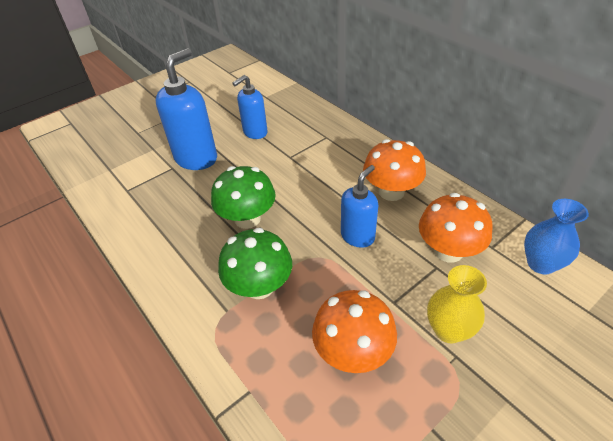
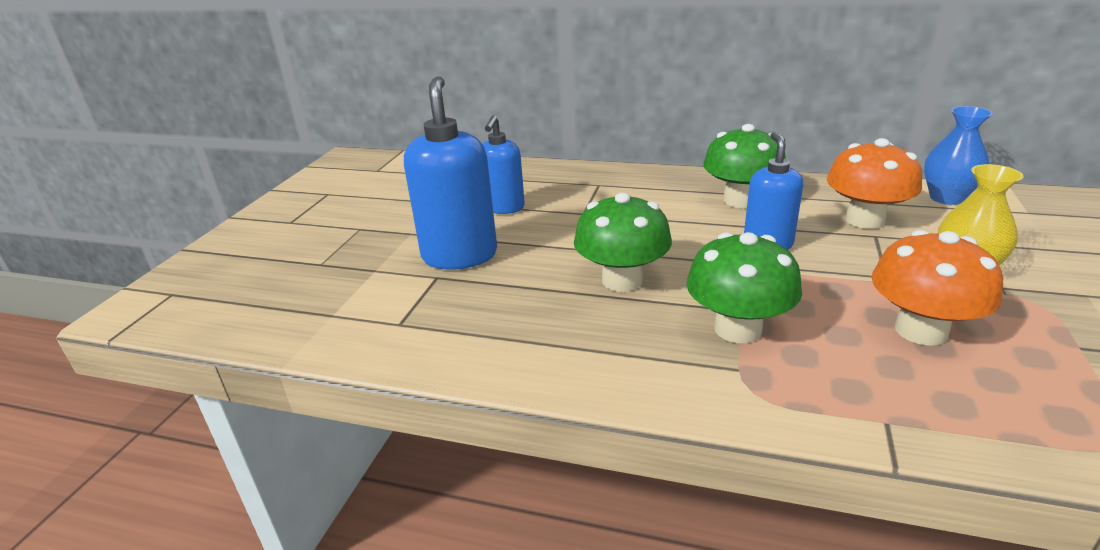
camera: 35 degrees left, 15 degrees down
(391, 192) = (740, 200): orange mushroom -> green mushroom

